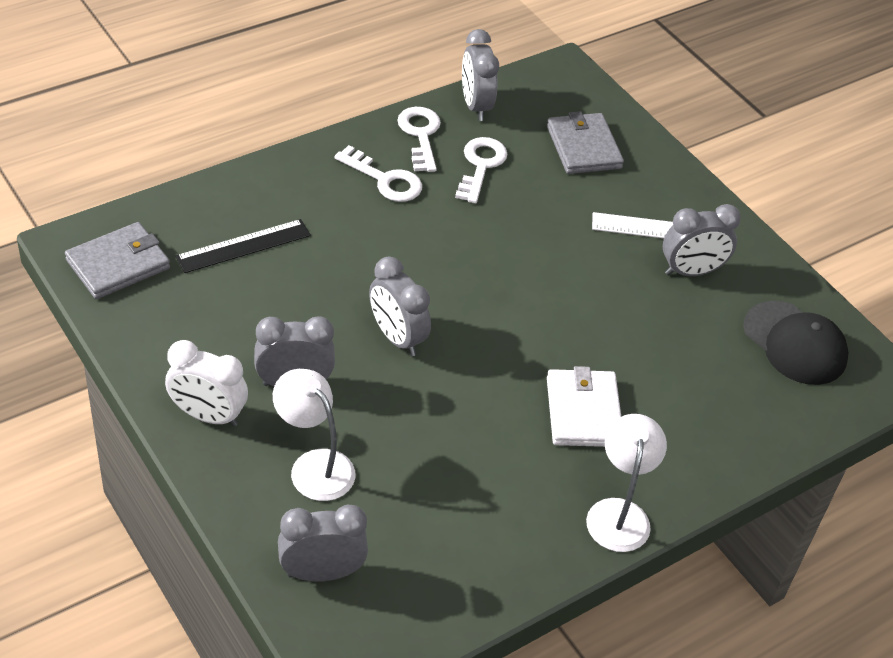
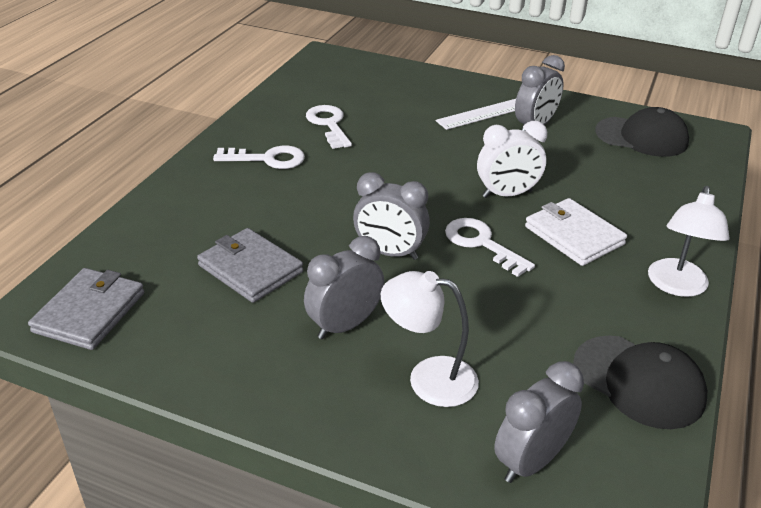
camera: 30 degrees left, 10 degrees down
(208, 416) = (295, 390): white clock -> white clock (507, 194)
(243, 246) = (196, 248): black ruler -> none
(420, 135) = (265, 124): white key -> white key (481, 244)
(475, 106) = (286, 94): grey clock -> none
(477, 569) = (638, 382): none -> black cap
(583, 147) = (386, 89): grey wallet -> grey wallet (250, 268)
(619, 513) = (676, 286): white lamp -> white lamp turned 135 degrees counterclockwise

